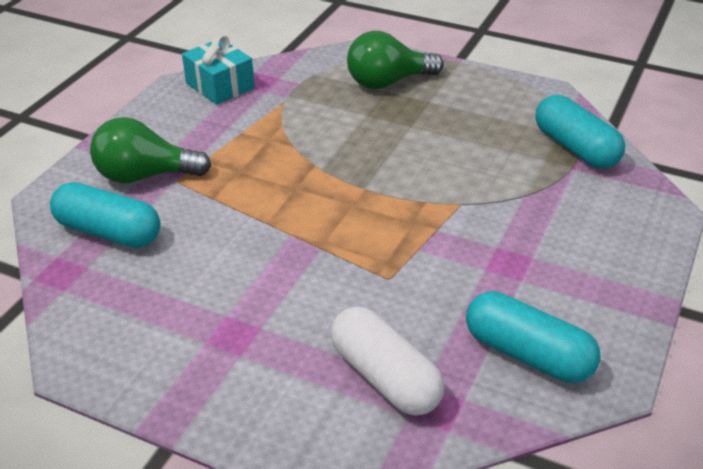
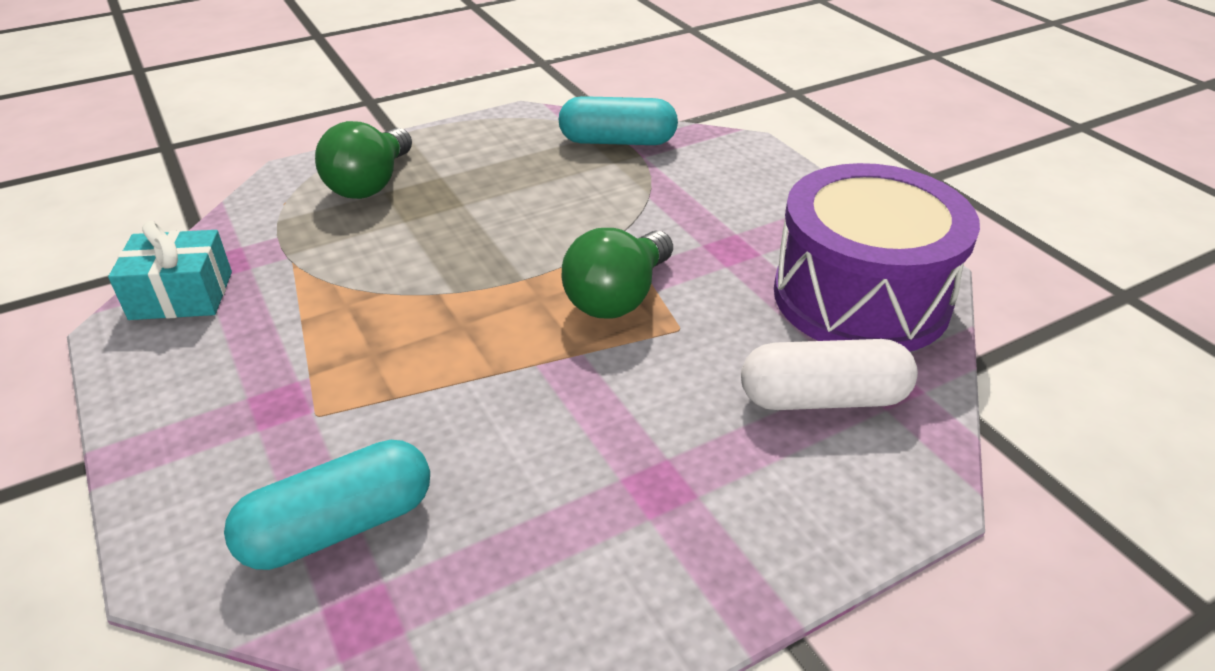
camera: 55 degrees left, 0 degrees up
(145, 176) = (267, 440): green light bulb -> green light bulb (618, 297)
(528, 354) = (861, 297): turquoise capsule -> purple drum

